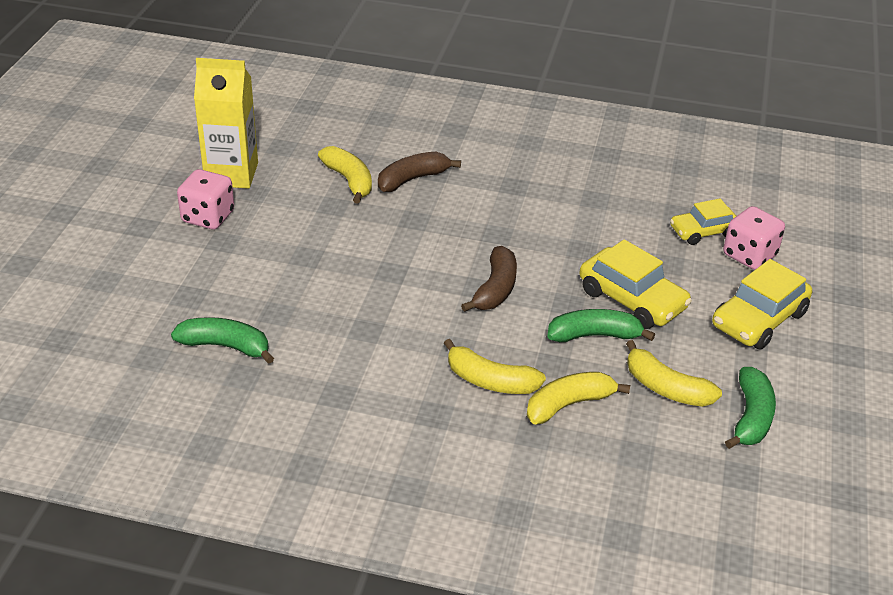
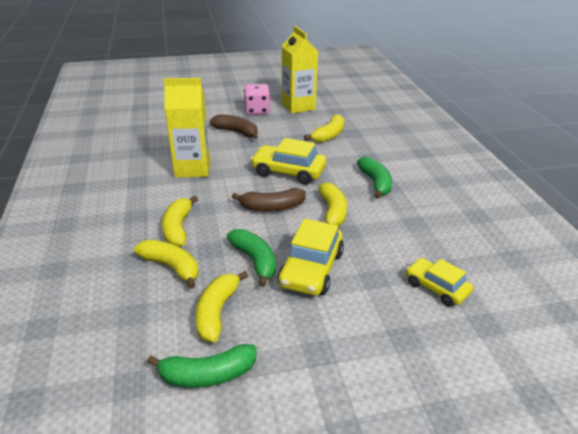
camera: 65 degrees right, 5 degrees down
(225, 346) = (158, 142): green banana -> green banana (375, 183)
(343, 331) = (192, 169): none -> yellow carton
(412, 179) = (353, 152): brown banana -> brown banana (236, 132)
(537, 247) = (332, 212): none -> yellow banana
(749, 255) = (433, 324): pink dice -> none
(759, 319) = (346, 351): yellow car -> yellow car (288, 172)

